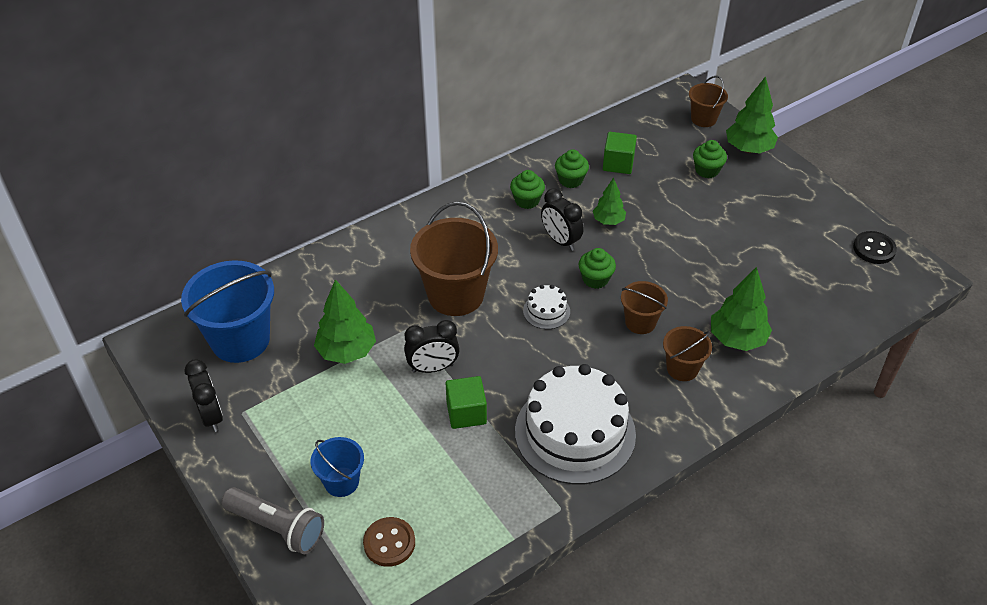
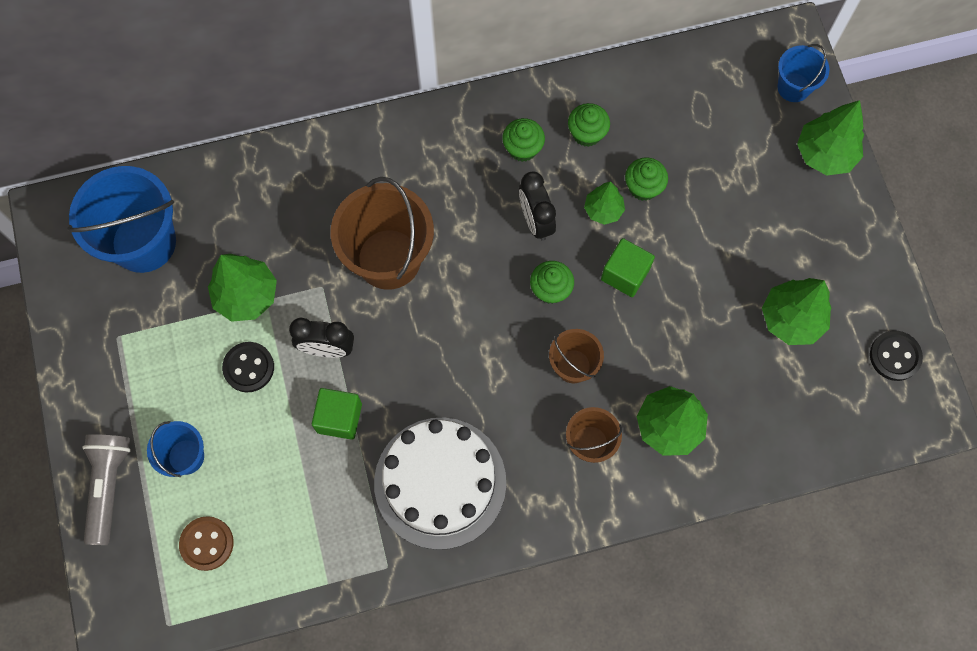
camera: 20 degrees right, 25 degrees up
(211, 416) = (86, 331): black clock -> none
(277, 527) = (108, 486): grey flashlight -> grey flashlight turned 135 degrees counterclockwise
(370, 400) = (249, 367): none -> black button
(546, 311) = (477, 315): white cake -> none
(618, 164) = (654, 126): green cube -> green cube (625, 274)
(703, 119) = (793, 87): brown bucket -> blue bucket
(707, 170) = (756, 171): green cupcake -> green cupcake (643, 187)
(786, 248) = (791, 319): none -> green tree

